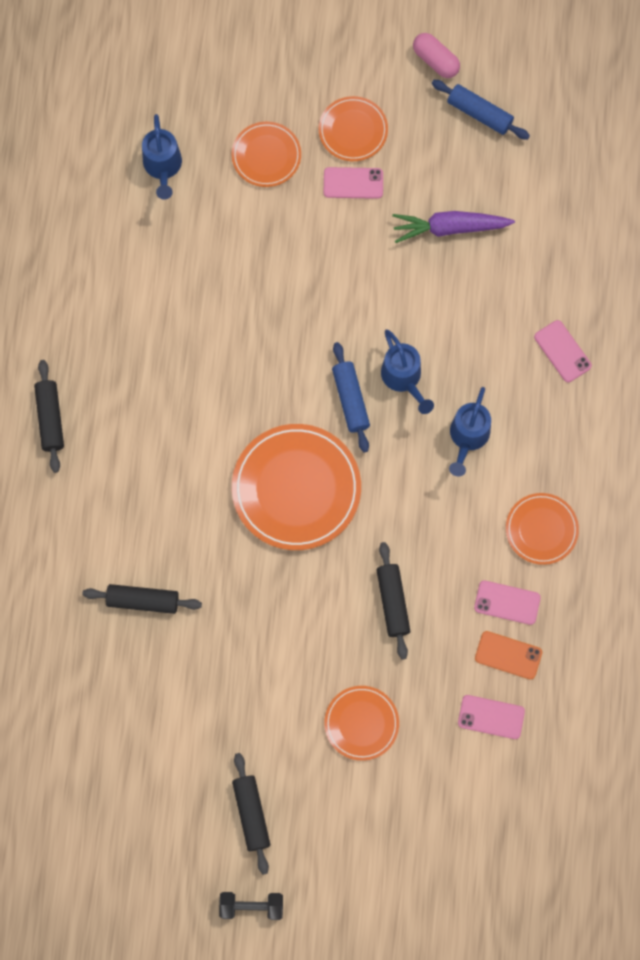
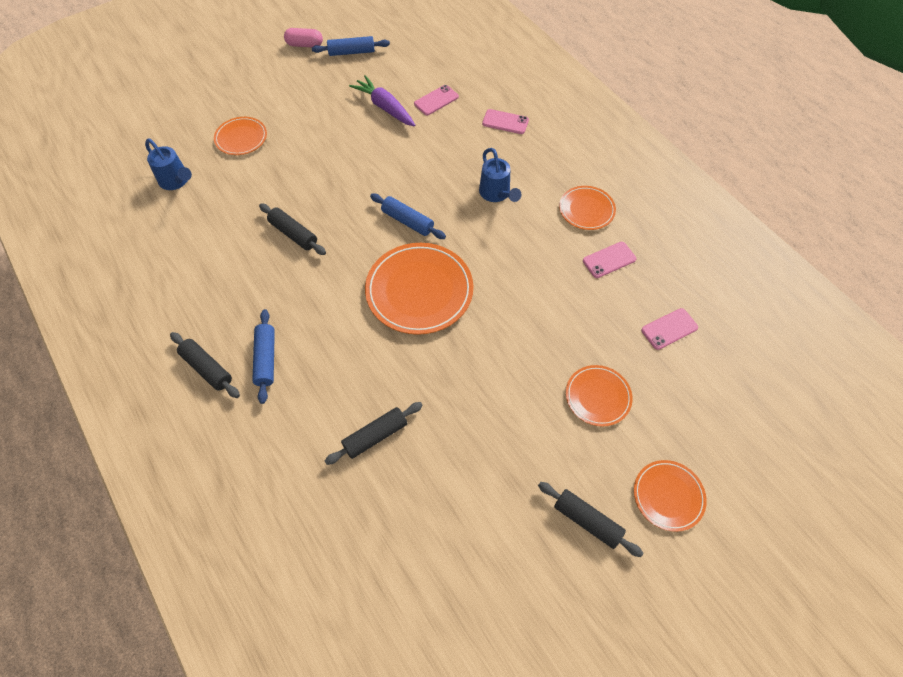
camera: 40 degrees left, 15 degrees down
(106, 450) = (266, 359): none -> blue rolling pin
(251, 906) = (653, 591): black dumbbell -> none
(353, 130) = (285, 98): orange plate -> orange plate (668, 496)
(353, 183) = (307, 120): pink phone -> pink phone (436, 100)
(392, 602) = (543, 310): black rolling pin -> black rolling pin (293, 234)
(403, 378) = (429, 190): blue watering can -> none
(449, 228) = (384, 107): purple carrot -> purple carrot turned 90 degrees clockwise
(508, 655) = (640, 287): orange phone -> none

